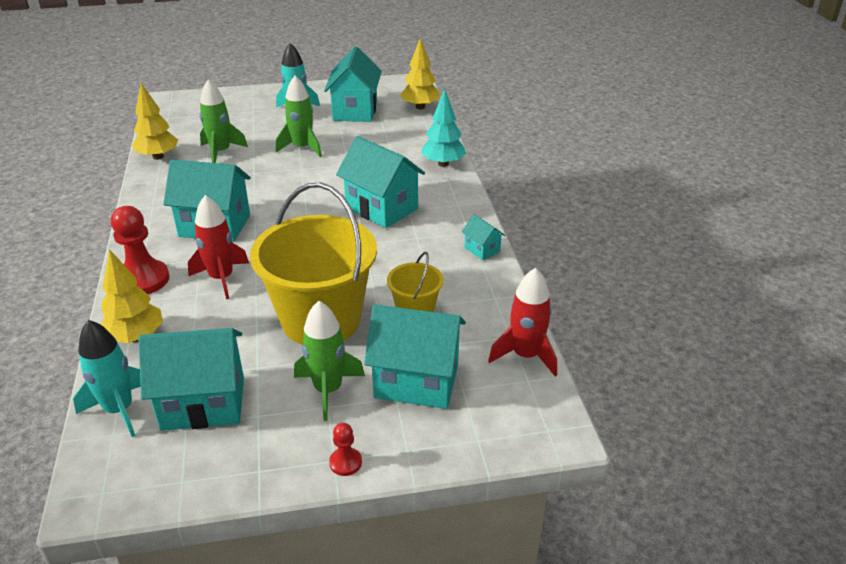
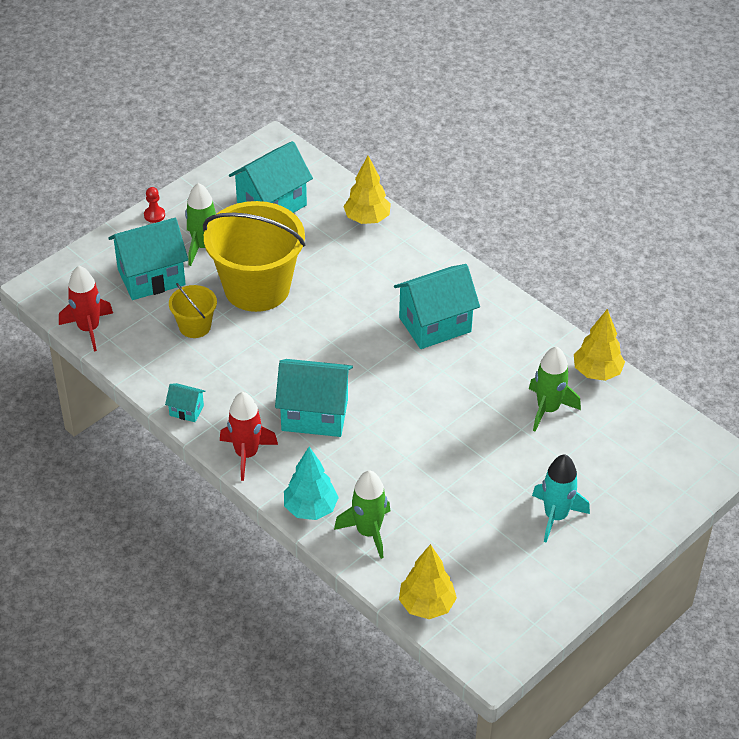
camera: 145 degrees right, 10 degrees up
(119, 410) = (316, 180): turquoise rocket -> none
(143, 280) = (421, 256): red pawn -> none
(221, 278) = (366, 284): red rocket -> red rocket (246, 454)
(302, 148) = (477, 458): green rocket -> green rocket (368, 532)
(355, 111) = (493, 554): turquoise house -> none

